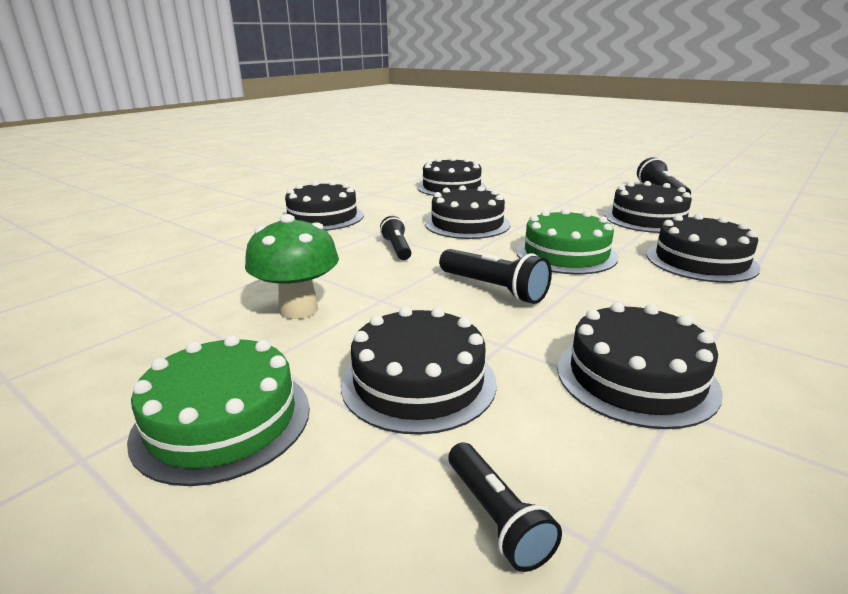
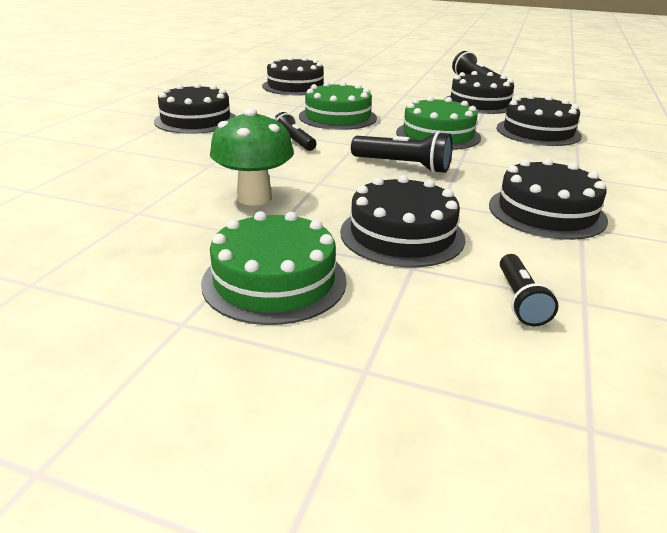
camera: 20 degrees left, 5 degrees up
(467, 224) = (337, 117): black cake -> green cake
(496, 518) = (520, 300): black flashlight -> black flashlight turned 45 degrees clockwise

